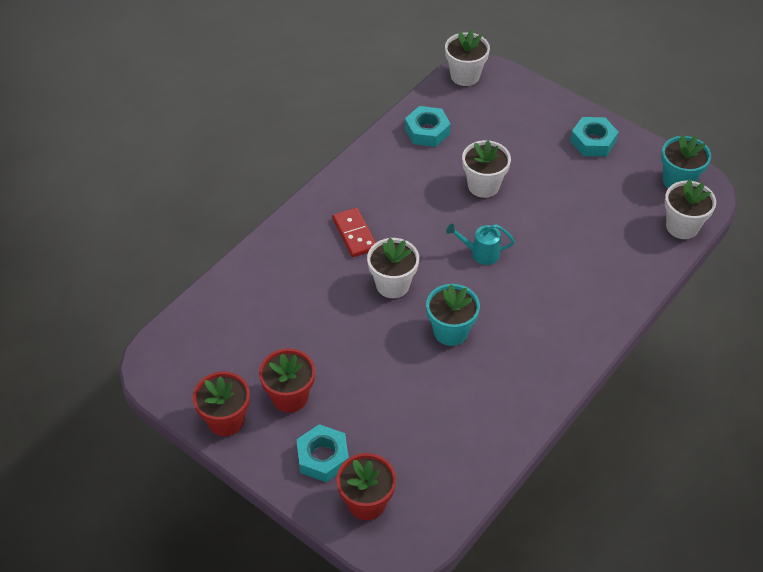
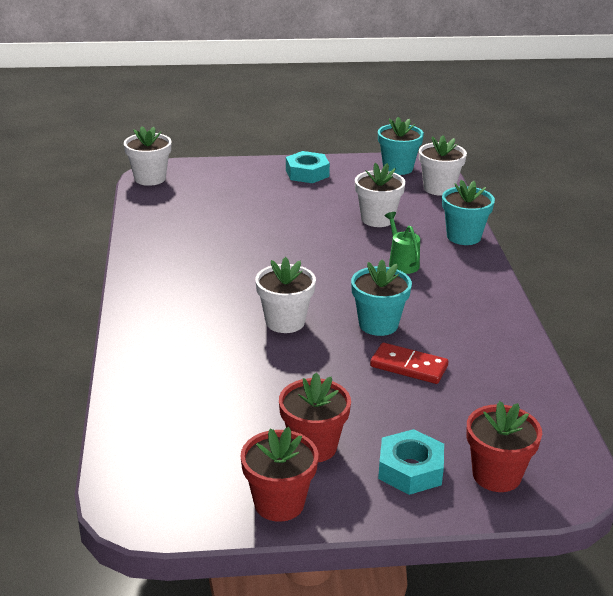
camera: 45 degrees left, 20 degrees down
(354, 234) = (201, 308): red domino -> red domino (408, 366)
(427, 131) = (167, 220): turquoise nut -> none
(480, 253) = (325, 268): turquoise watering can -> none
(483, 186) = (264, 230): white flower pot -> white flower pot (377, 219)
(543, 286) = (401, 263): none -> green watering can
(628, 292) = (463, 236): none -> turquoise flower pot

